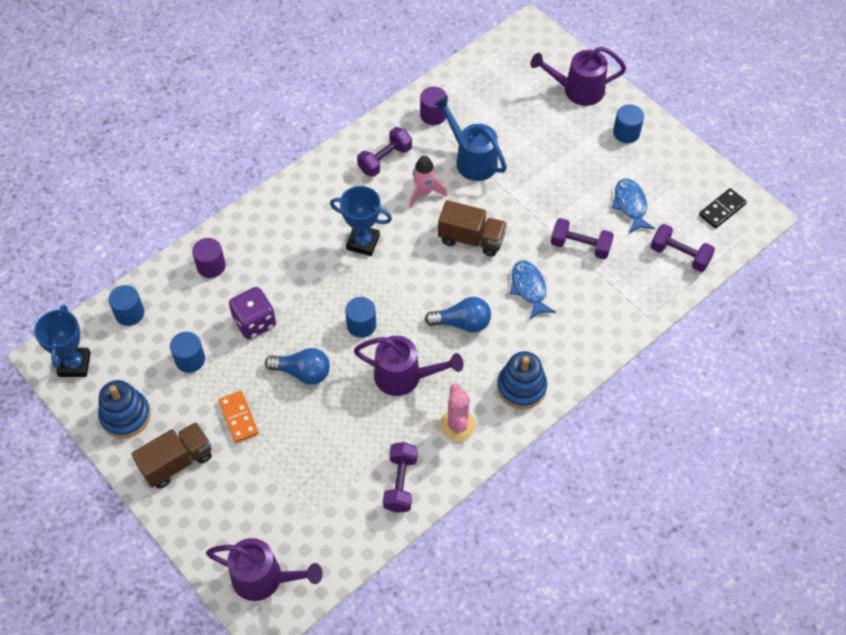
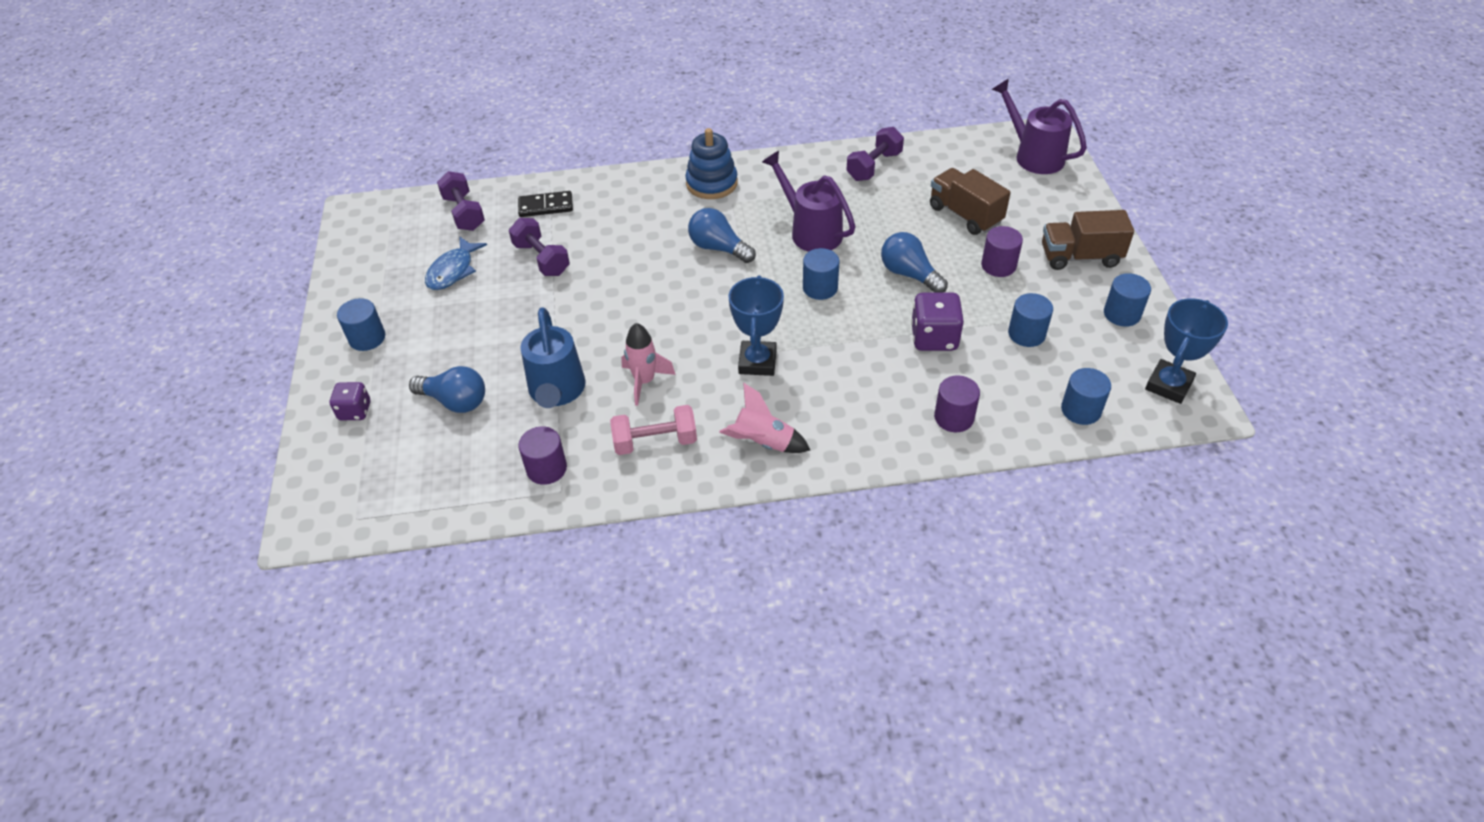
camera: 145 degrees left, 10 degrees down
(125, 416) = (1122, 314): blue stacking toy -> blue cylinder
(238, 418) = (998, 265): orange domino -> purple cylinder
(320, 191) = (763, 442): none -> pink rocket
(363, 242) = (757, 362): blue trophy -> blue trophy turned 45 degrees clockwise
(385, 160) = (655, 442): purple dumbbell -> pink dumbbell
(457, 425) = (792, 181): pink cactus -> none
(471, 239) = (639, 313): brown truck -> brown truck (965, 215)
(526, 124) = (455, 401): none -> blue light bulb
(529, 288) = (628, 247): blue fish -> none
(577, 90) = (355, 411): purple watering can -> purple dice
(722, 209) = (379, 229): black domino -> black domino (545, 206)

